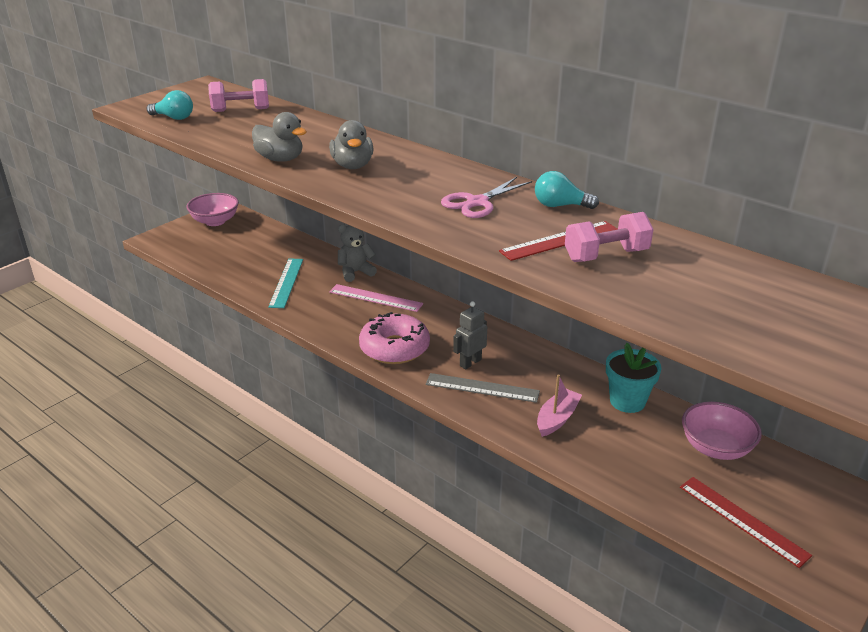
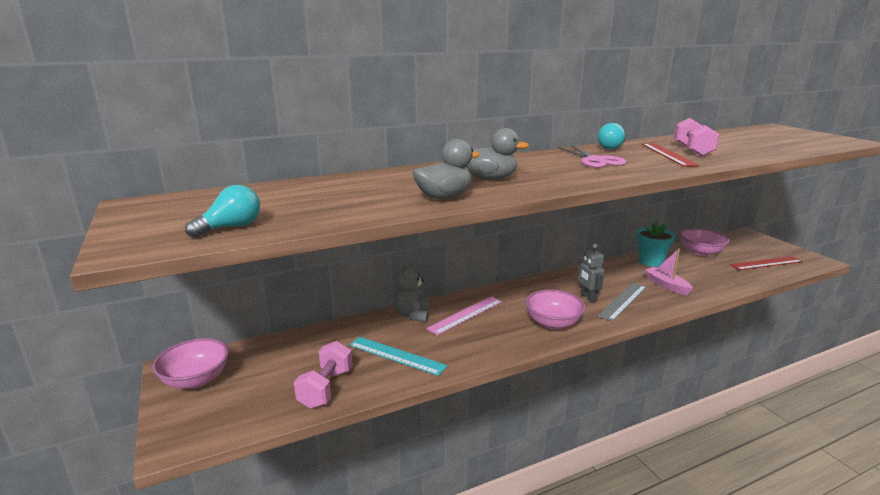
camera: 65 degrees left, 10 degrees down
(241, 110) = (269, 197): pink dumbbell -> pink dumbbell (326, 388)
(394, 348) = (553, 323): pink donut -> pink bowl

